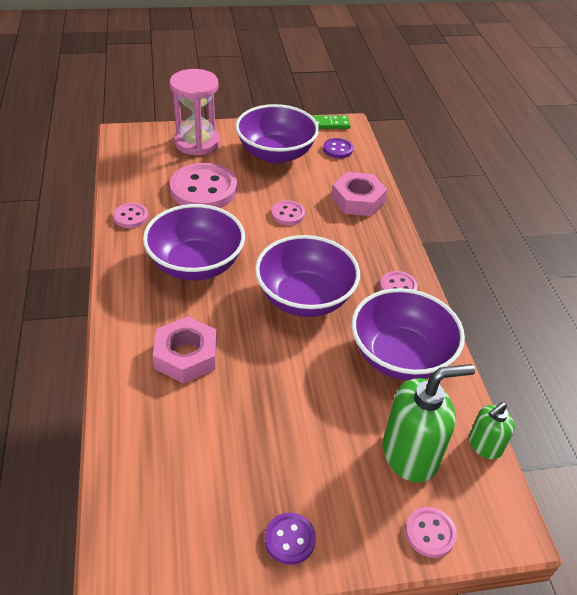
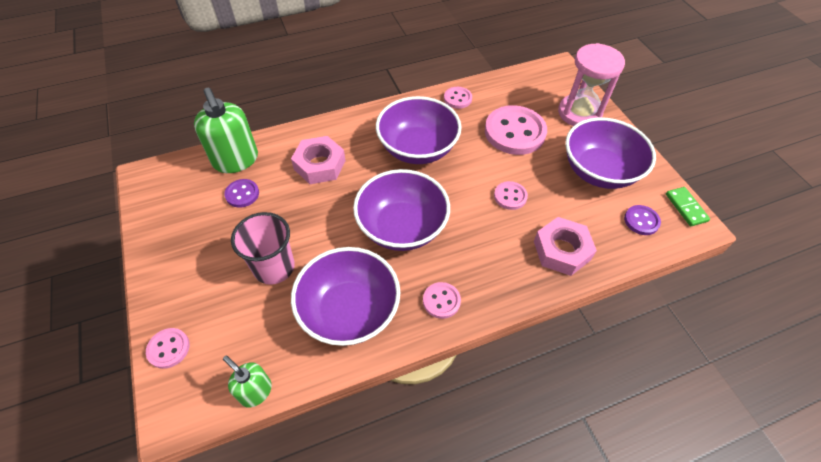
camera: 80 degrees right, 10 degrees up
(289, 539) = (167, 255): purple button -> purple button (242, 194)
(333, 417) = (274, 267): none -> pink cup
(410, 454) = (242, 328): green soap dispenser -> green soap dispenser (236, 160)

